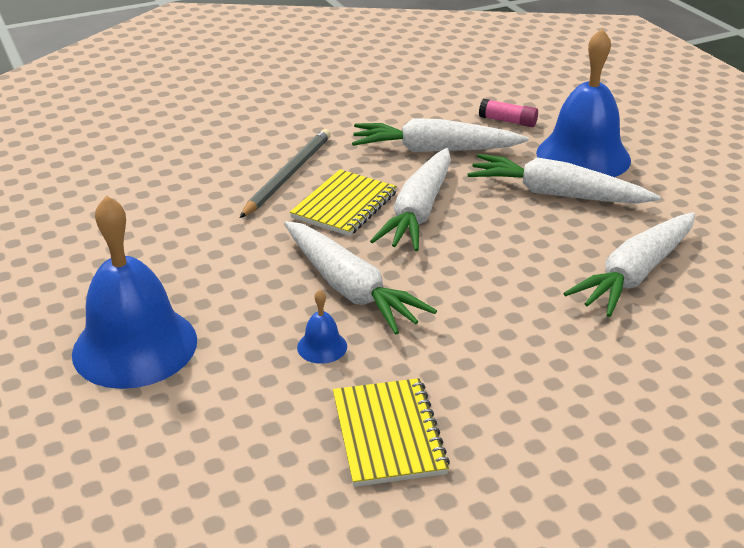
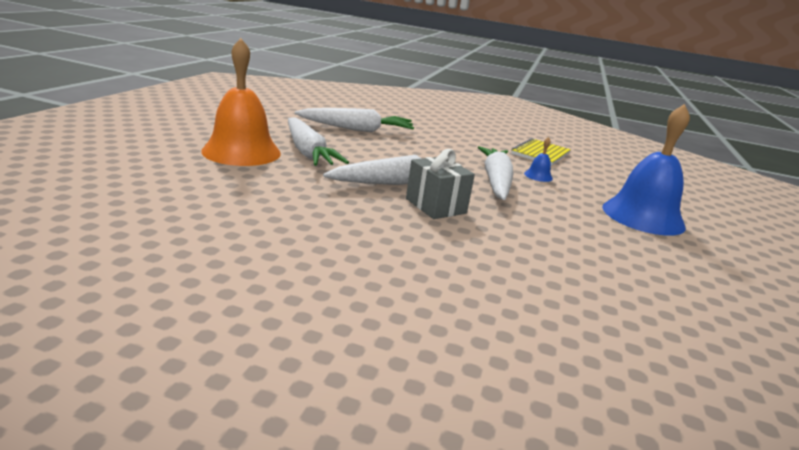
camera: 140 degrees left, 10 degrees down
(288, 175) = (443, 240): grey pencil -> none
(344, 205) = (435, 206): yellow notebook -> grey gift
(434, 150) = (308, 197): white carrot -> none
(508, 121) = (213, 182): pink glue stick -> none
(583, 156) = (241, 152): blue bell -> orange bell

